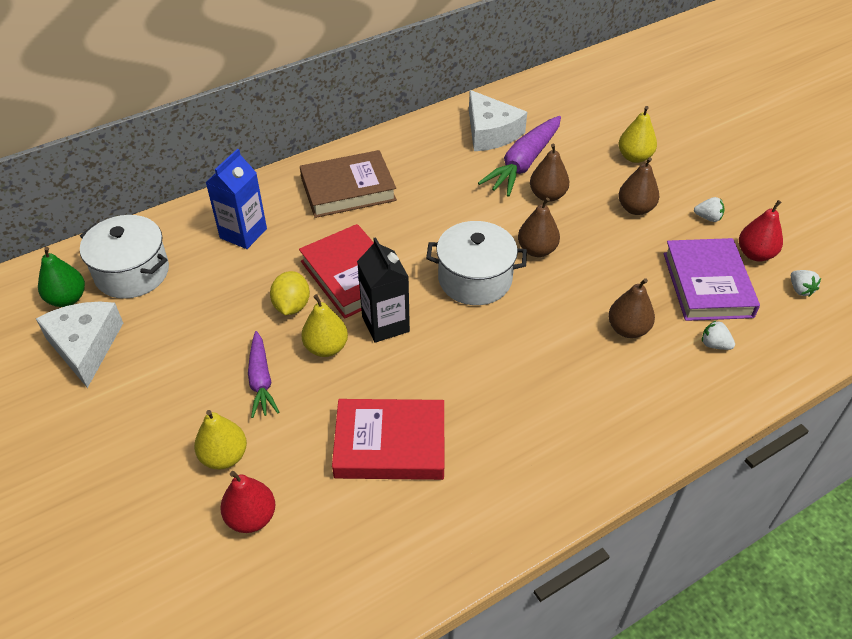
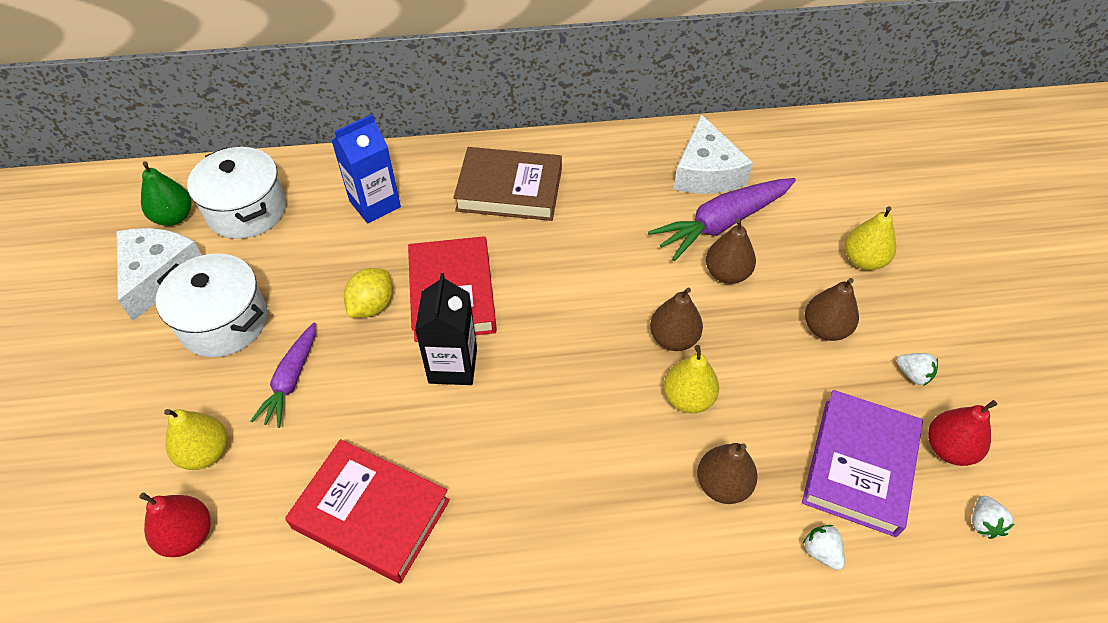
camera: 25 degrees right, 5 degrees up
(326, 347) = (376, 369): yellow pear -> yellow pear (688, 398)
(475, 279) = (581, 348): white pot -> white pot (223, 322)

